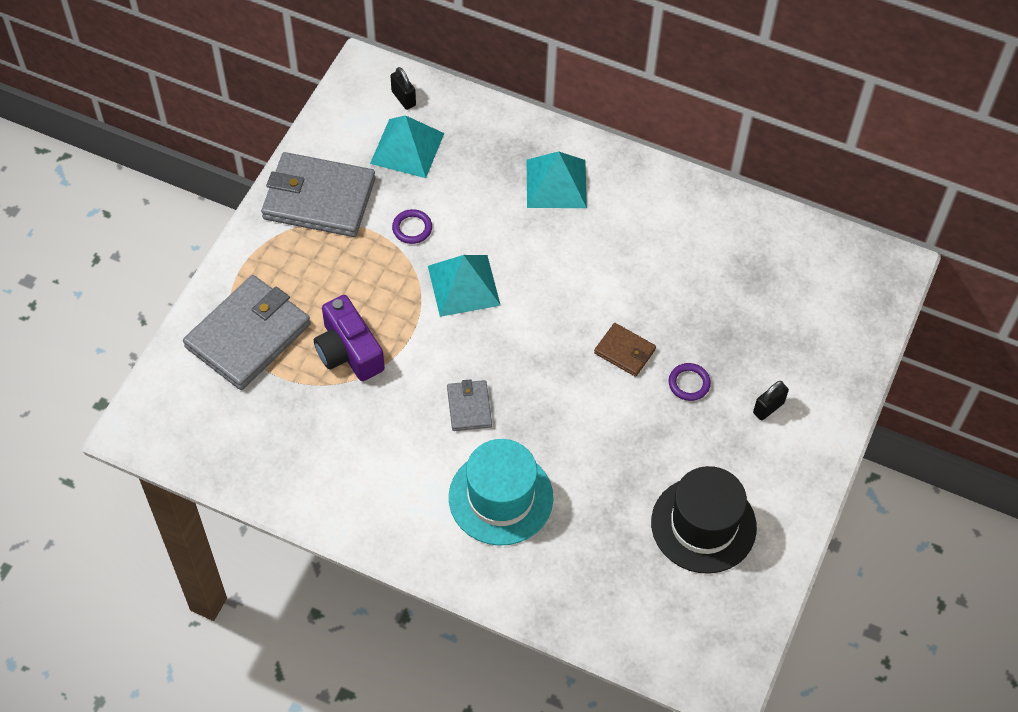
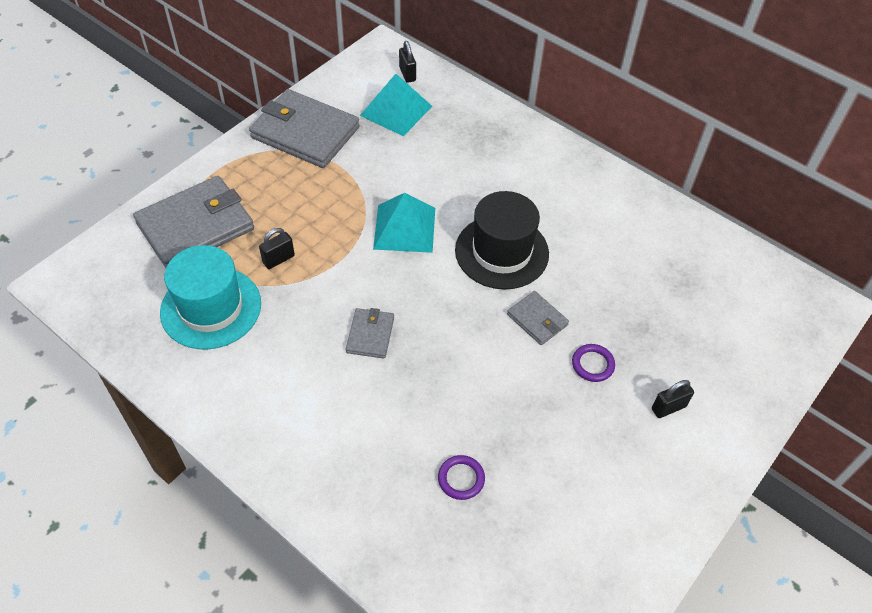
camera: 15 degrees right, 5 degrees down
(348, 351) = (278, 259): purple camera -> black padlock
(412, 228) = (376, 172): purple ring -> purple ring (461, 479)
(500, 497) = (369, 428): turquoise hat -> turquoise hat (211, 308)
(556, 183) = (517, 164): turquoise pyramid -> none
(625, 351) = (537, 320): brown wallet -> grey wallet
(703, 525) = (570, 510): black hat -> black hat (501, 252)

